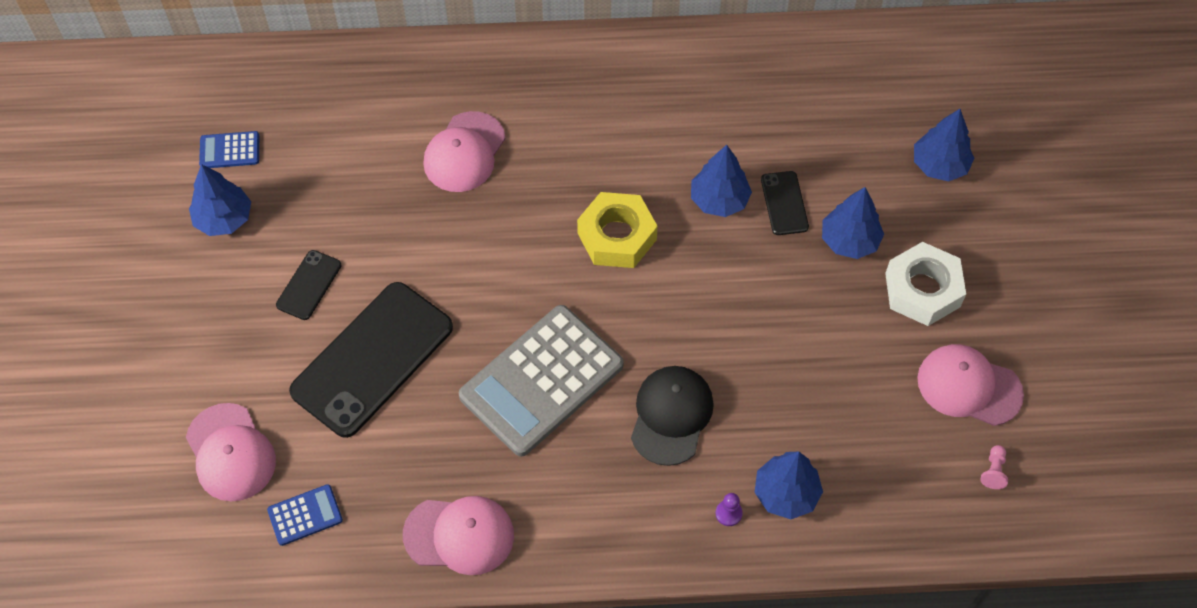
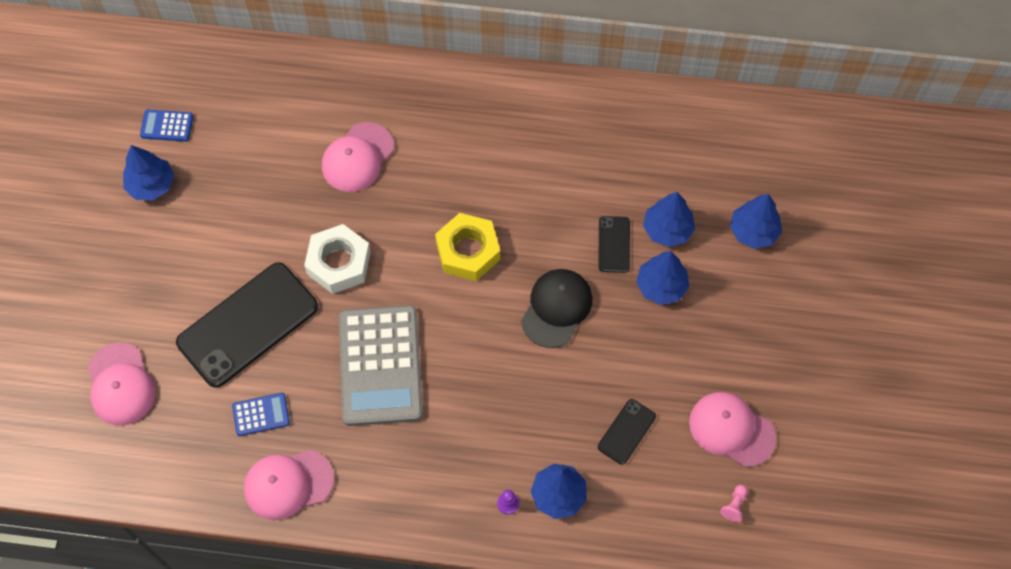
camera: 10 degrees right, 5 degrees up
(305, 515) = (169, 446): blue calculator -> blue calculator (261, 414)
(309, 285) = (209, 253): black phone -> black phone (626, 432)
(459, 535) = (288, 484): pink cap -> pink cap turned 150 degrees clockwise
(541, 380) = (380, 366): grey calculator -> grey calculator turned 60 degrees counterclockwise
(671, 416) = (479, 413): black cap -> black cap (556, 308)
(719, 200) = (560, 233): blue tree -> blue tree (667, 229)
(922, 290) = (712, 339): white nut -> white nut (339, 263)

